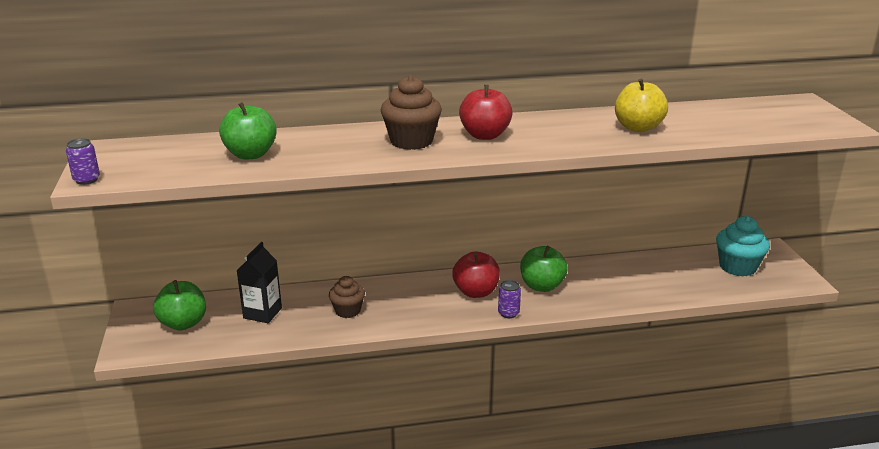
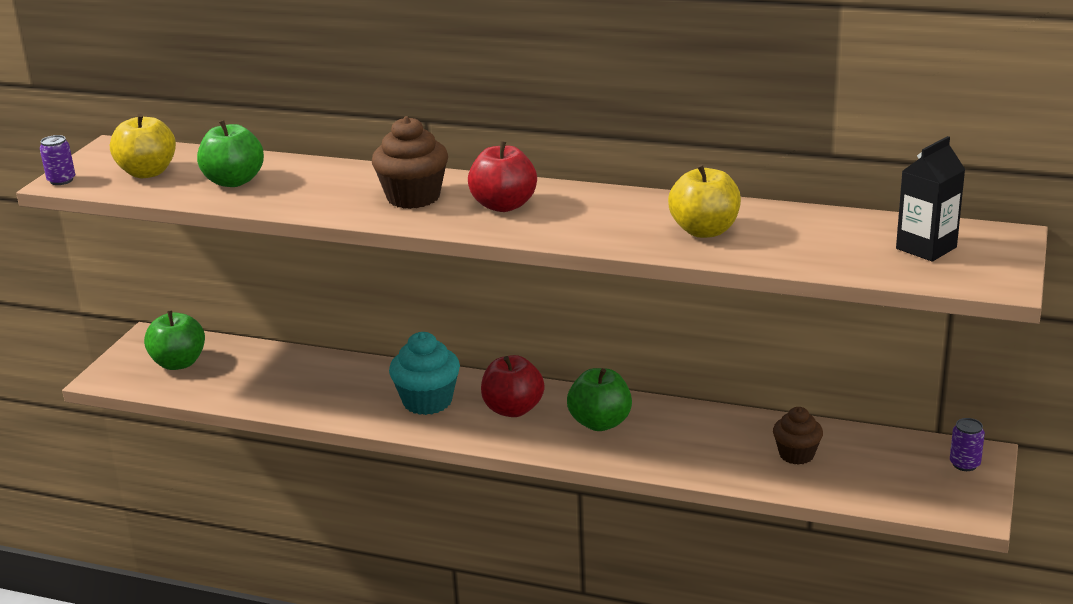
camera: 30 degrees right, 0 degrees up
(163, 161) = (147, 172): none -> yellow apple
(262, 313) = (263, 372): black carton -> black carton (926, 248)
(347, 311) = (350, 393): brown cupcake -> brown cupcake (796, 454)
(508, 313) = (524, 444): purple can -> purple can (964, 464)
(737, 267) = (896, 467): turquoise cupcake -> turquoise cupcake (427, 401)

